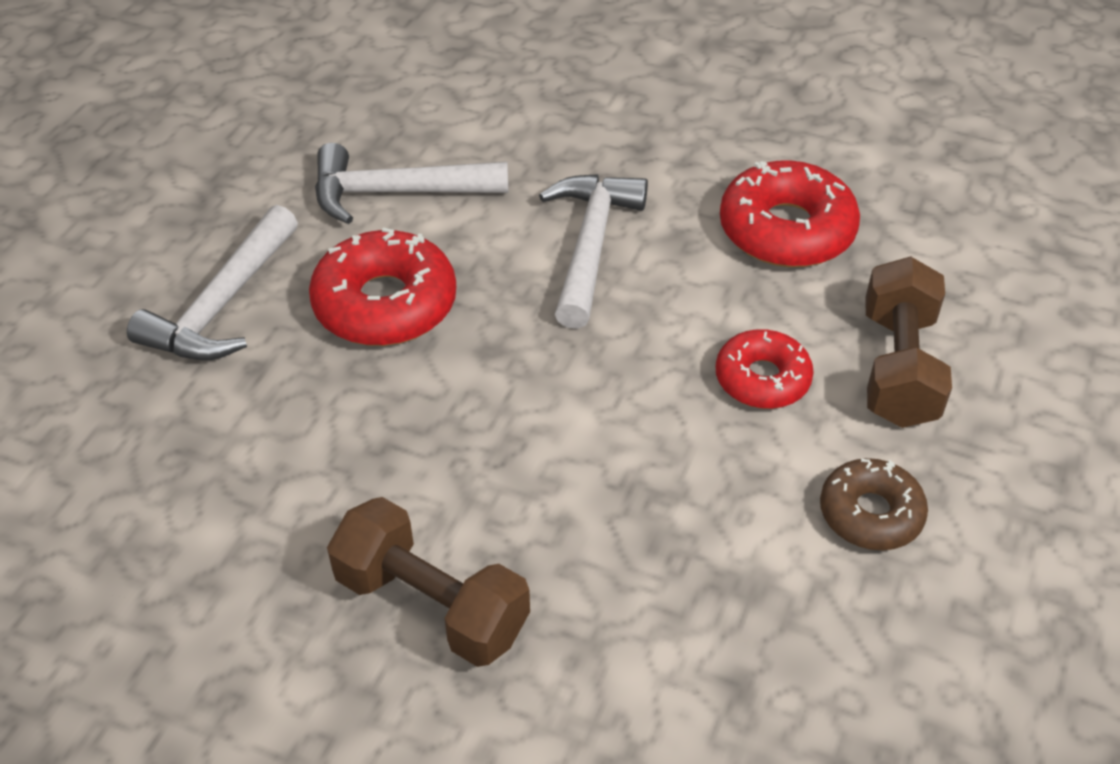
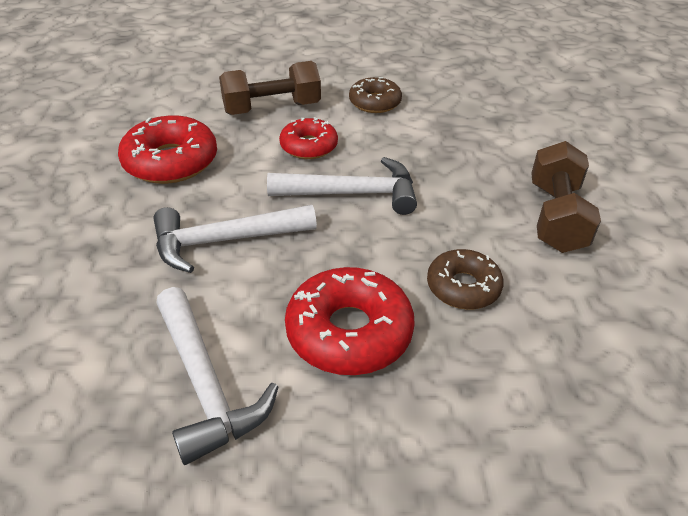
camera: 115 degrees left, 5 degrees down
(222, 304) = (419, 451): white hammer -> white hammer (352, 194)
(378, 426) = (463, 287): none -> brown donut

